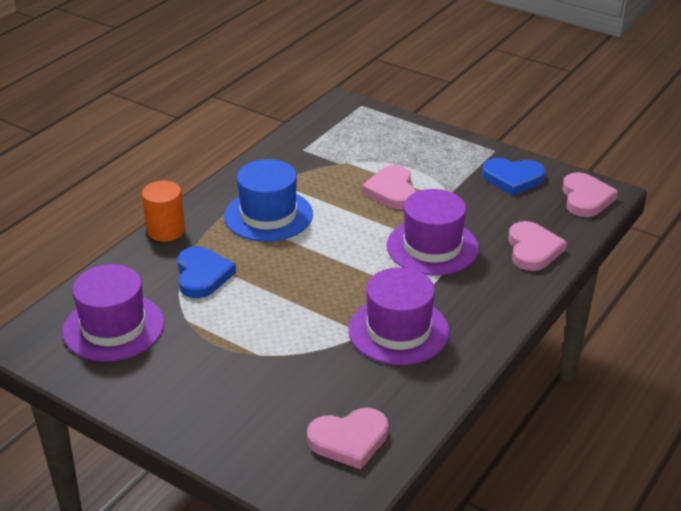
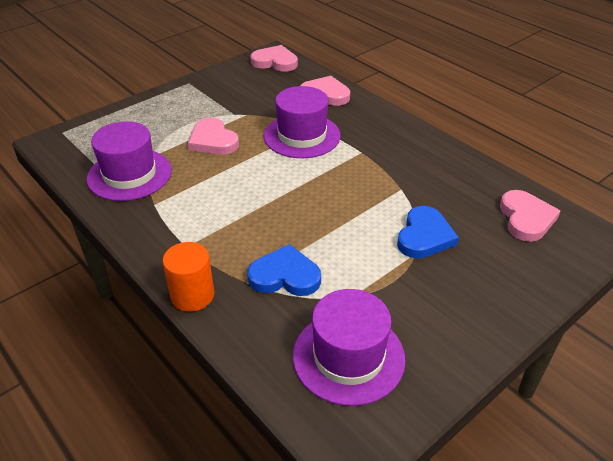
camera: 75 degrees left, 5 degrees up
(268, 215) = (207, 217): blue hat -> none
(392, 191) = (213, 140): pink heart -> pink heart turned 45 degrees clockwise
(398, 330) = (401, 171): purple hat -> purple hat (129, 174)
(513, 178) = (232, 83): blue heart -> blue heart (424, 236)

